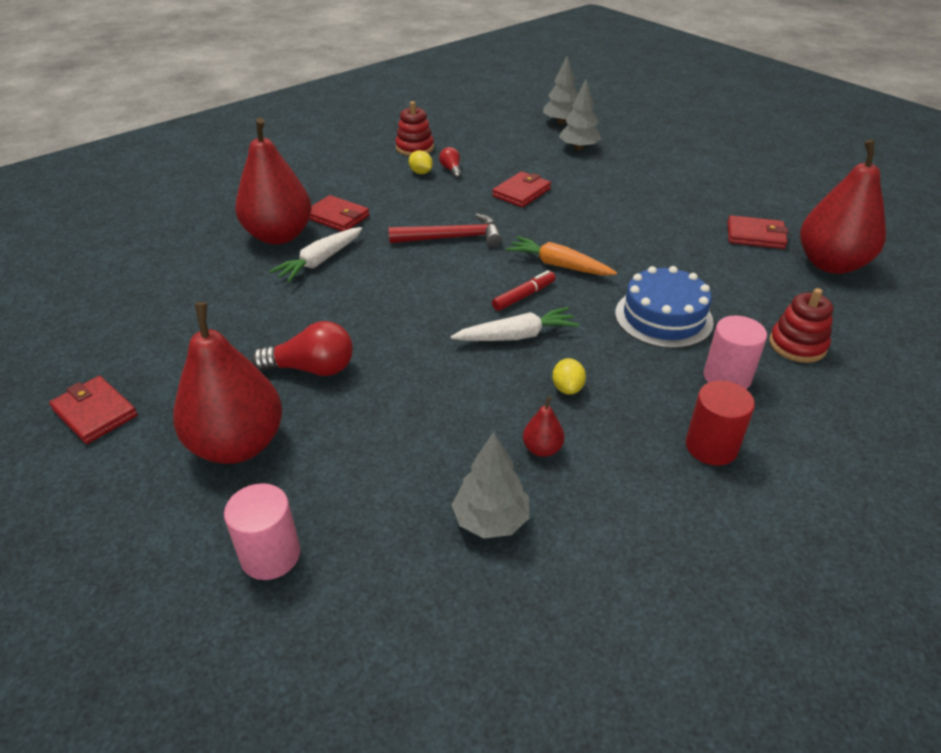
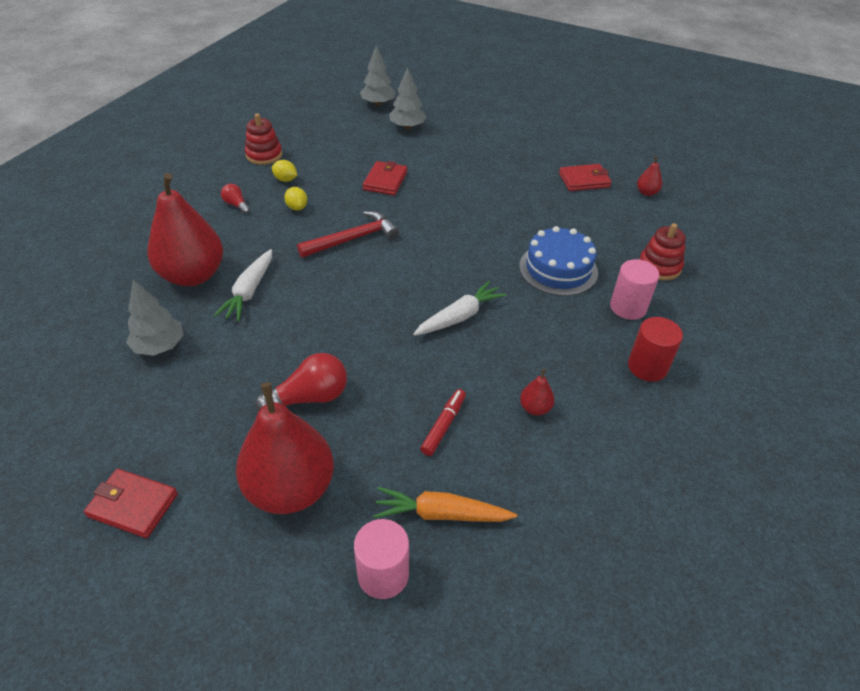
camera: 25 degrees left, 5 degrees up
(337, 217) = (236, 243): red wallet -> none
(451, 170) = (311, 171): red light bulb -> red light bulb (236, 205)
(491, 520) = (532, 480): grey tree -> grey tree (159, 346)
(524, 296) = (444, 279): red marker -> red marker (443, 425)
(558, 265) = (455, 243): orange carrot -> orange carrot (441, 514)
(567, 388) = (524, 351): yellow lemon -> yellow lemon (297, 207)
(831, 264) = (646, 192): red pear -> red pear, size x0.41

